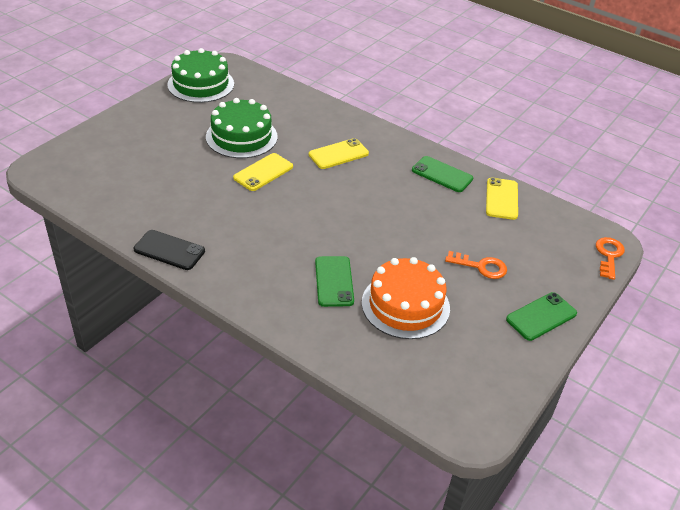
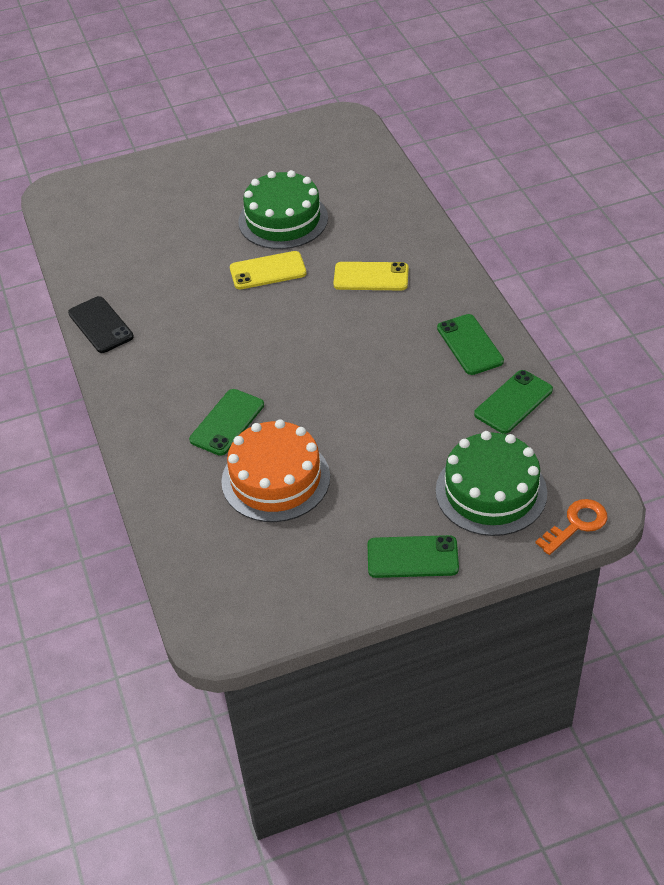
camera: 40 degrees right, 5 degrees up
(201, 84) = (296, 139): green cake -> green cake (491, 491)
(481, 266) = (402, 472): orange key -> none
(502, 199) = (513, 402): yellow phone -> green phone

